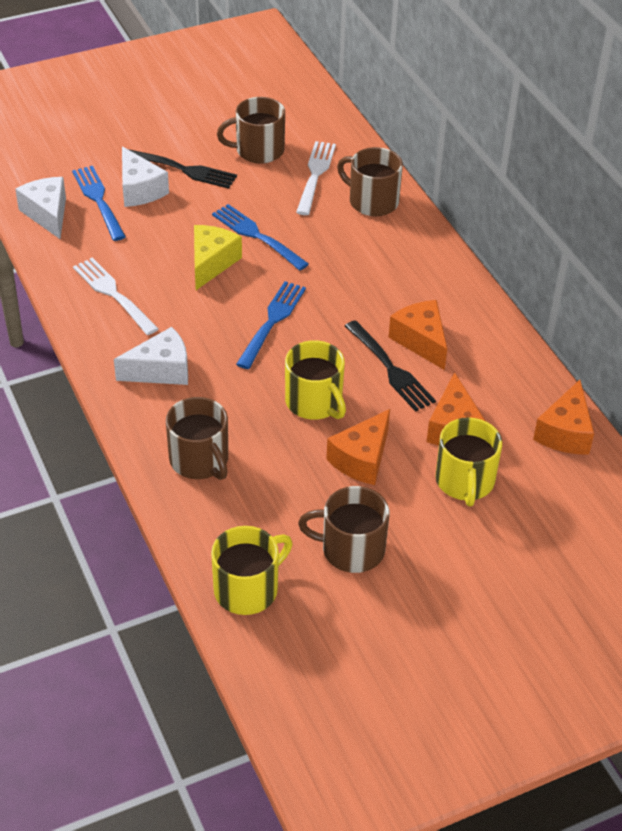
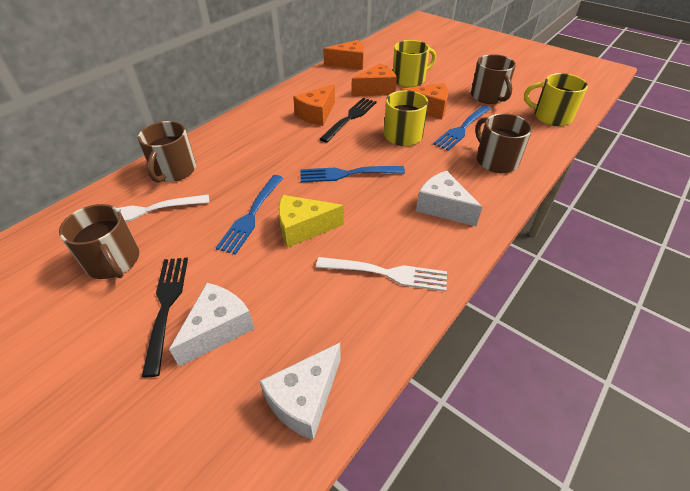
camera: 115 degrees left, 0 degrees up
(98, 200) = (254, 359): blue fork -> blue fork (462, 129)
(113, 294) = (387, 273): white fork -> white fork turned 105 degrees counterclockwise
(199, 460) = (496, 160): brown mug -> brown mug turned 60 degrees counterclockwise

